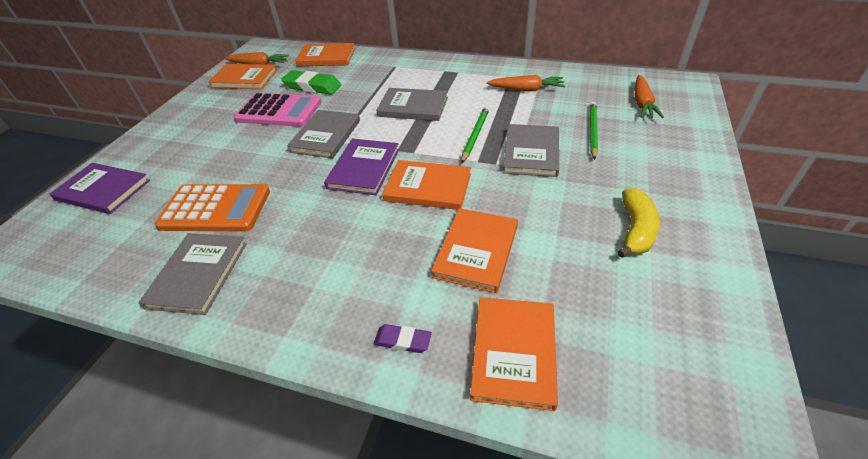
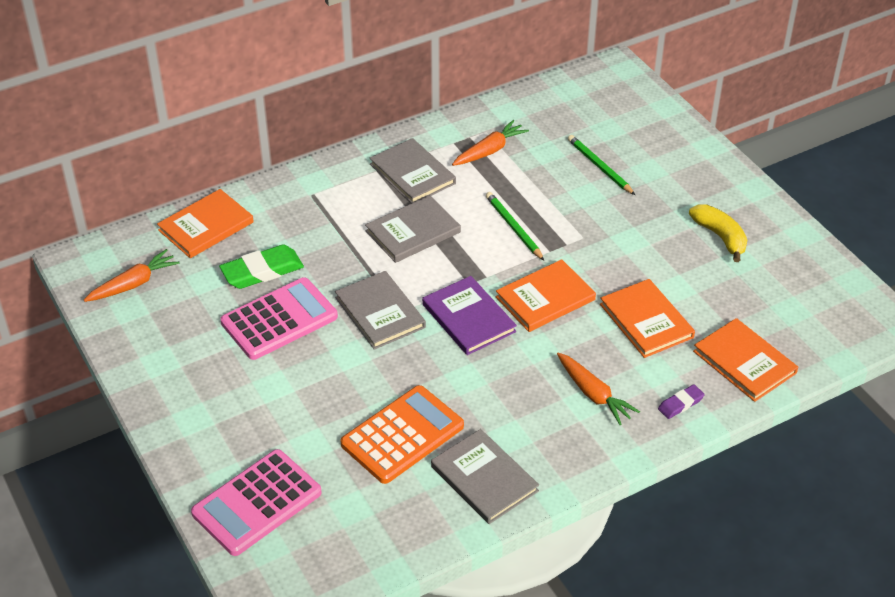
camera: 50 degrees left, 0 degrees up
(103, 190) = (257, 503): purple book -> pink calculator
(244, 79) = (155, 311): orange book -> none
(531, 152) = (579, 217): grey book -> grey book (412, 174)
(642, 103) = (603, 113): orange carrot -> orange carrot (593, 394)

